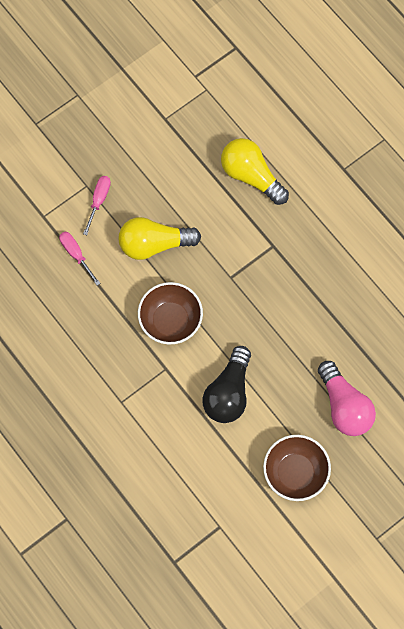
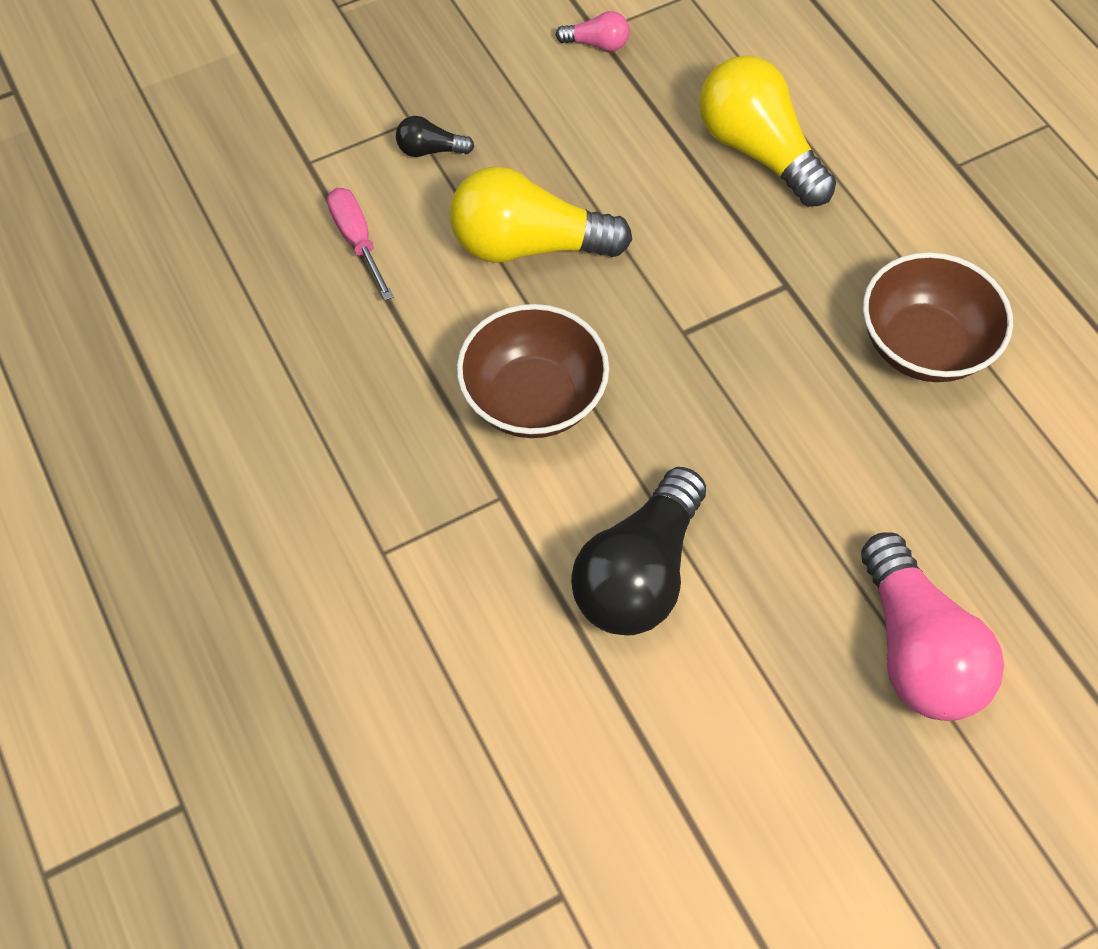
camera: 10 degrees right, 10 degrees down
(99, 200) = (430, 150): pink screwdriver -> black light bulb
(166, 126) = (597, 44): none -> pink light bulb
(295, 473) = (776, 790): brown bowl -> brown bowl (923, 345)

